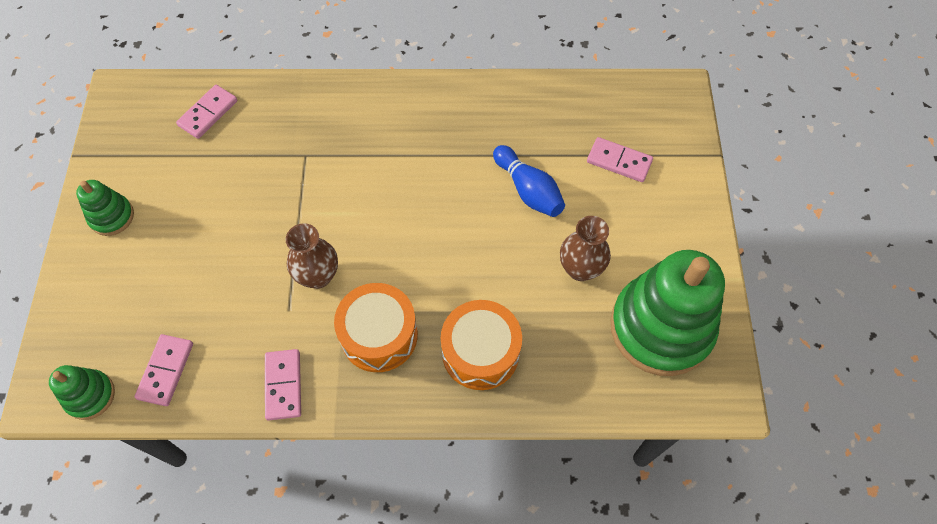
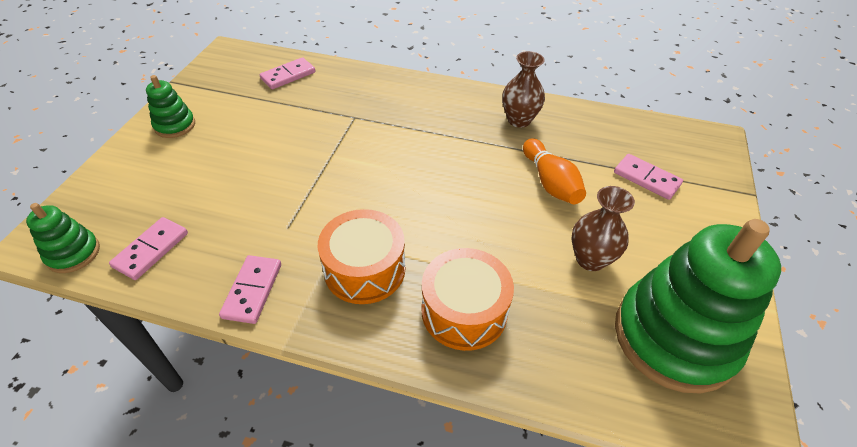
camera: 15 degrees right, 15 degrees down
(318, 276) = (327, 206): brown vase -> brown vase (519, 120)
(528, 190) = (550, 182): blue bowling pin -> orange bowling pin

